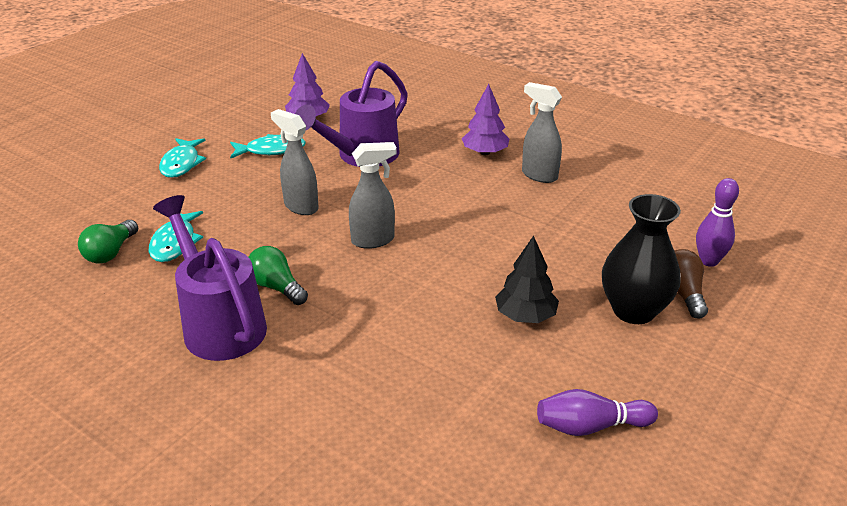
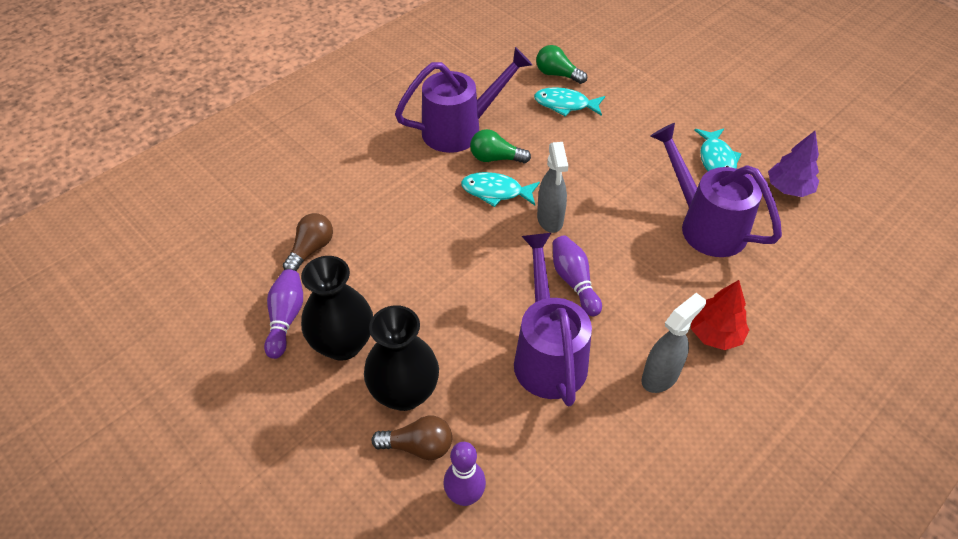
camera: 100 degrees right, 15 degrees up
(182, 164) = (690, 103): turquoise fish -> turquoise fish (496, 192)
(277, 287) = (496, 158): green light bulb -> green light bulb turned 135 degrees counterclockwise
(300, 206) = (611, 176): grey spray bottle -> none
(453, 221) = (574, 282): none -> purple bowling pin
(472, 429) = (311, 249): none -> brown light bulb
(485, 152) = (715, 334): purple tree -> red tree
(525, 316) = (420, 307): black tree -> none
(545, 230) = (548, 355): none -> purple watering can
(600, 367) = (343, 344): none -> black vase

